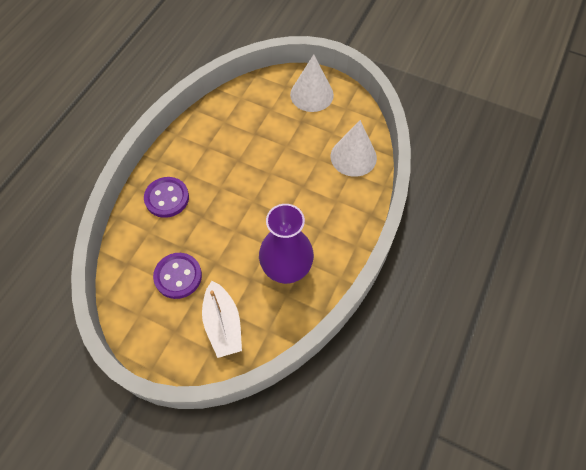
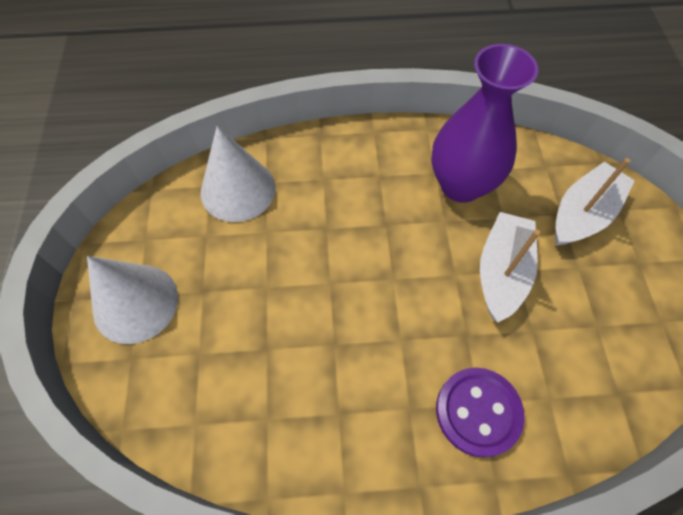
camera: 120 degrees left, 0 degrees up
(178, 276) = (575, 306): purple button -> none
(220, 253) = (501, 272): none -> white boat

